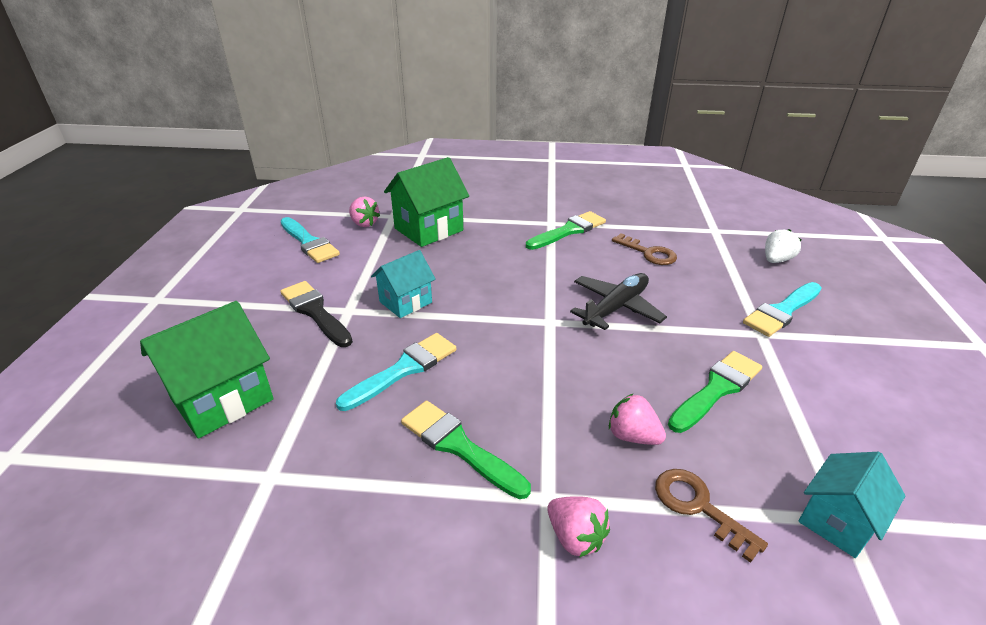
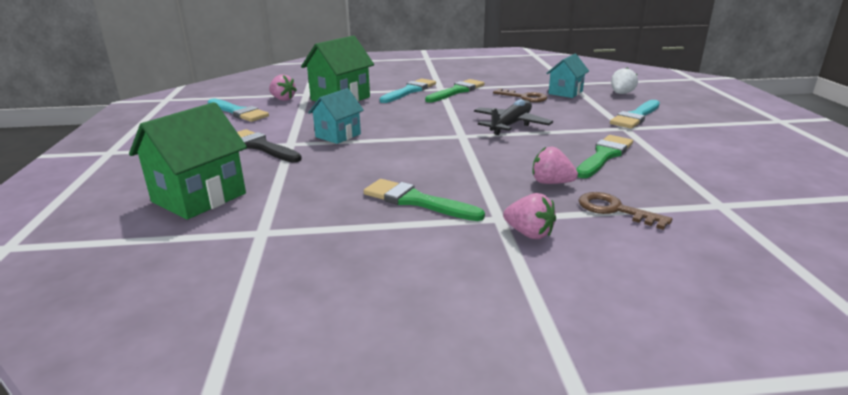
camera: 10 degrees left, 10 degrees down
(404, 369) = (352, 168): turquoise brush -> turquoise brush (409, 91)
(837, 521) = (715, 205): turquoise house -> turquoise house (565, 92)

